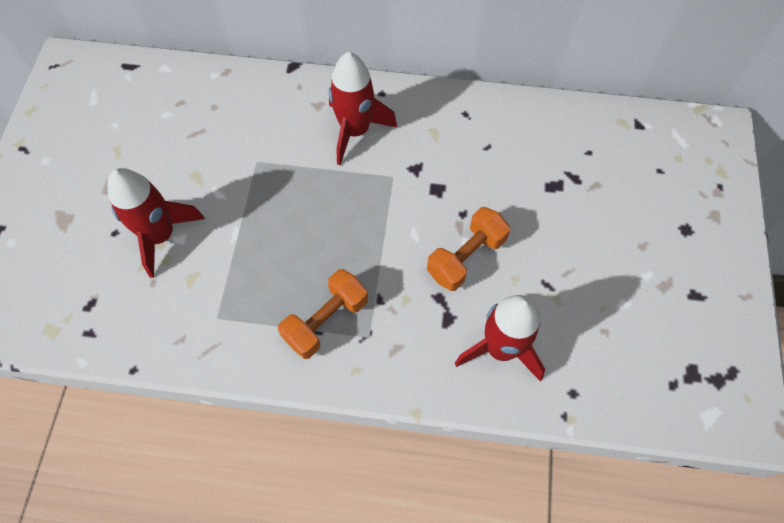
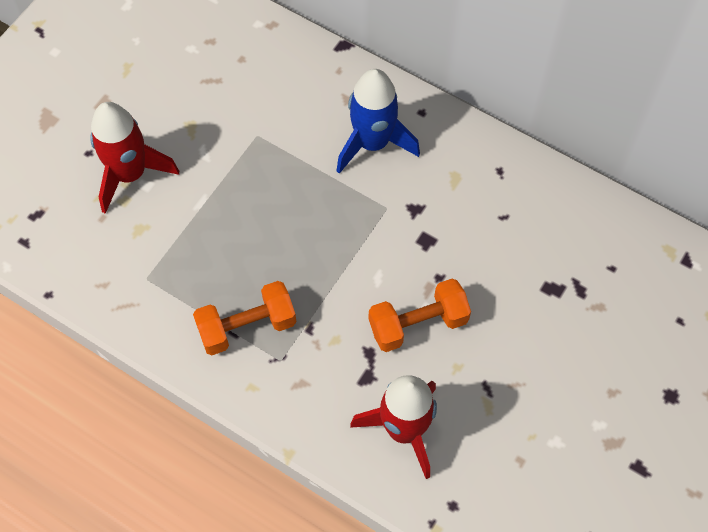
camera: 25 degrees right, 0 degrees up
(355, 131) = (372, 143): red rocket -> blue rocket

